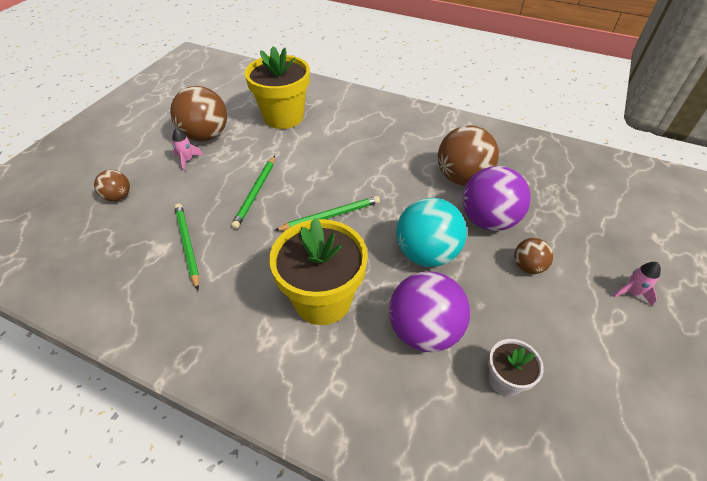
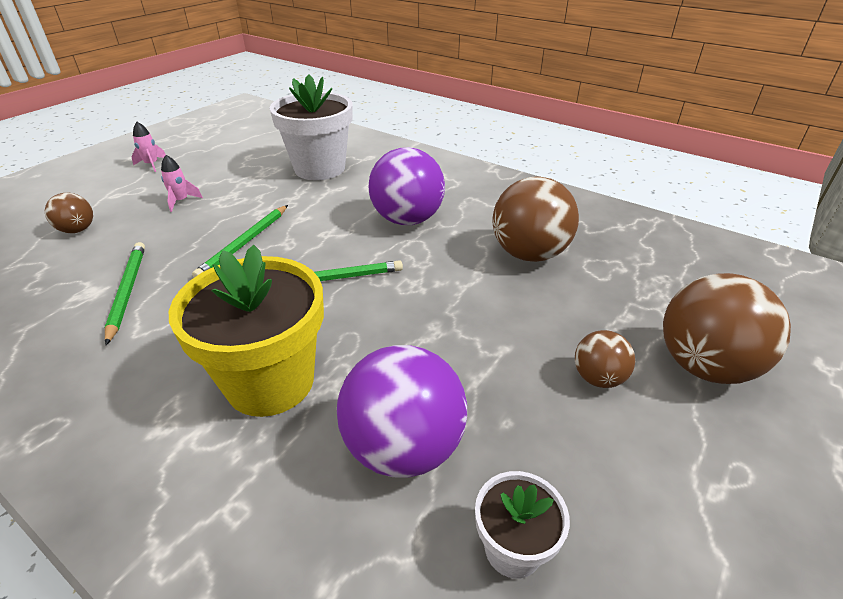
camera: 10 degrees right, 10 degrees down
(205, 136) = (216, 179): brown ball -> brown ball (704, 366)
(283, 117) = (319, 168): yellow flower pot -> white flower pot
(426, 254) = (446, 341): turquoise ball -> none
(488, 220) = (552, 309): purple ball -> purple ball (407, 220)
(632, 293) = (768, 440): pink rocket -> pink rocket (152, 164)

